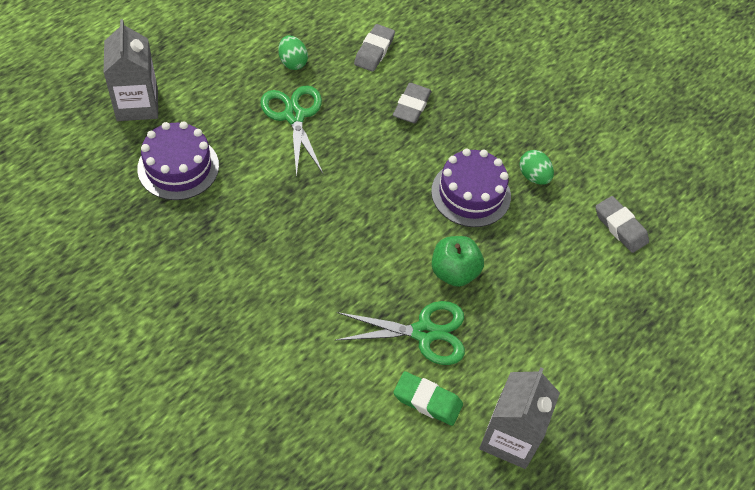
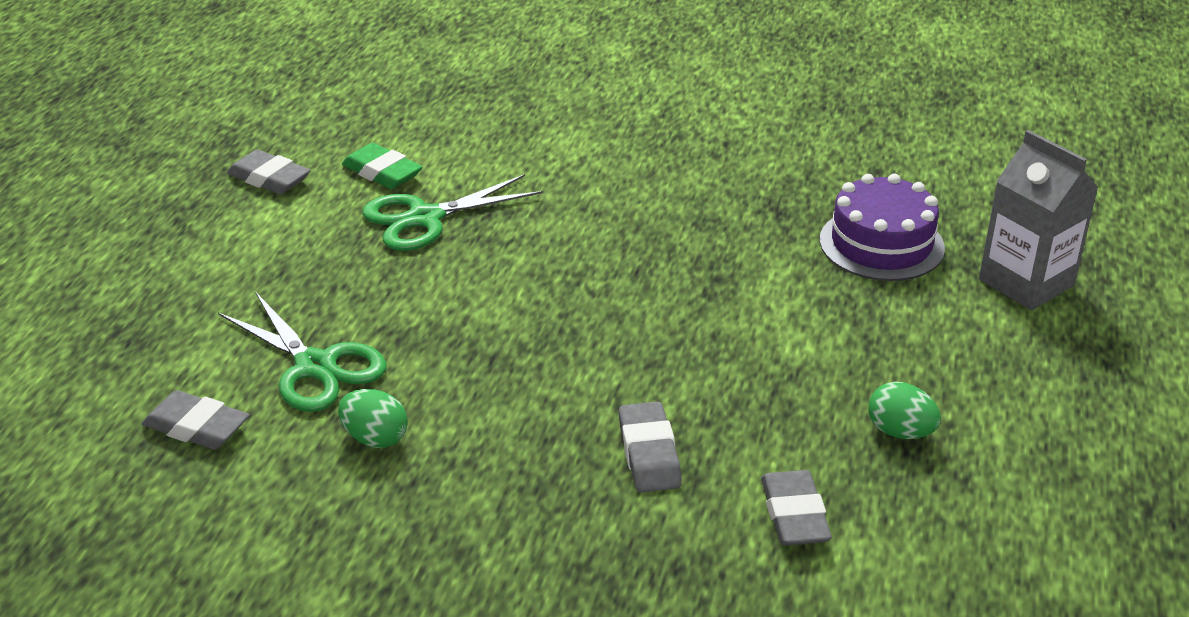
camera: 155 degrees right, 20 degrees down
(294, 116) = (809, 360): green scissors -> green scissors (315, 366)
(427, 401) = (382, 172): green eraser -> green eraser turned 45 degrees clockwise
(454, 272) = (426, 282): green apple -> none
(471, 194) = (462, 375): purple cake -> none
(510, 438) = (269, 179): grey carton -> grey eraser

